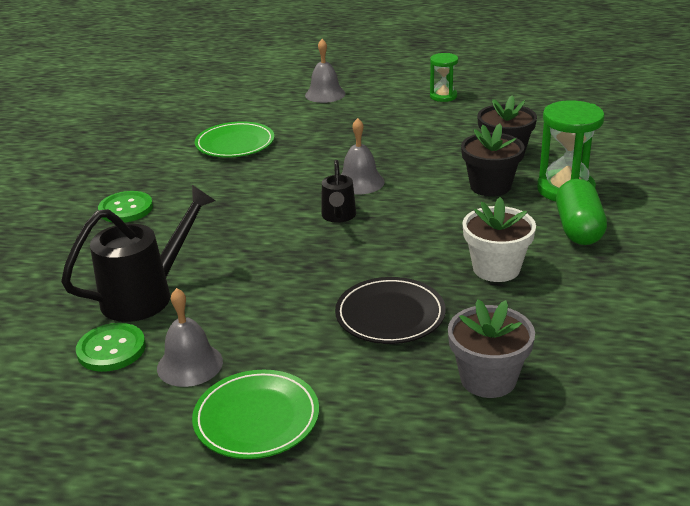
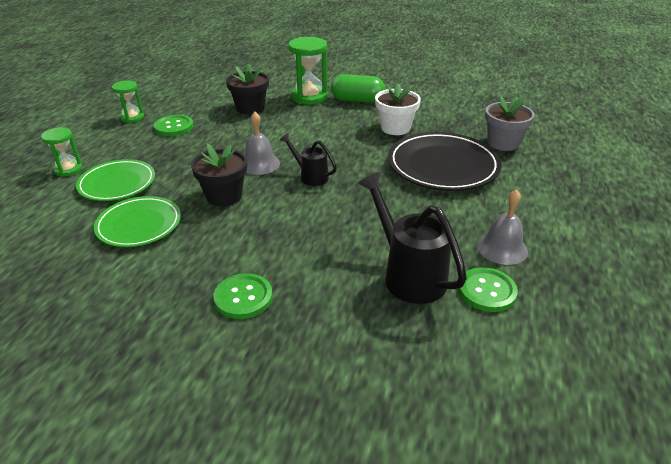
camera: 85 degrees left, 5 degrees up
(256, 418) = (554, 219): green plate -> green plate (117, 183)
(325, 94) = (68, 169): grey bell -> green hourglass
(338, 216) = (310, 176): black watering can -> black watering can turned 150 degrees counterclockwise
(390, 315) = (443, 166): black plate -> black plate, size x1.55
(431, 121) = (174, 127): none -> green button
(490, 186) = (293, 118): black flower pot -> black flower pot (224, 196)

